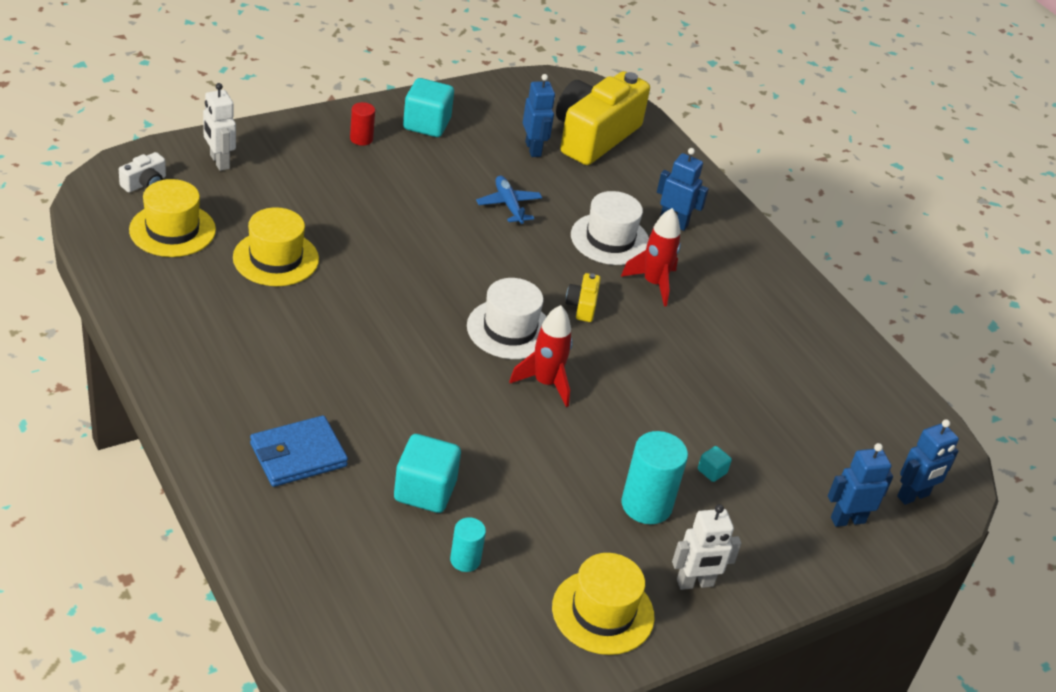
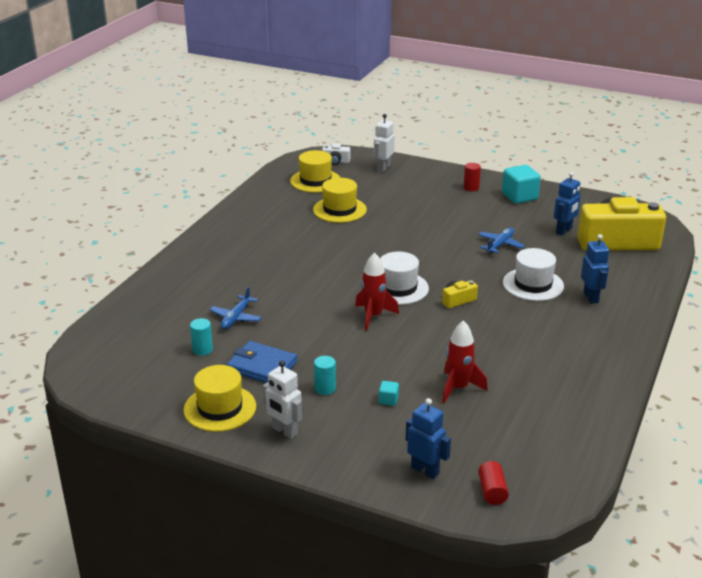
camera: 60 degrees right, 10 degrees down
(298, 455) = (212, 275): blue wallet -> blue wallet (262, 366)
(425, 491) = (236, 317): turquoise cube -> blue plane
(646, 505) = (325, 388): turquoise cylinder -> turquoise cylinder, size x0.56
(653, 284) = (521, 314): red rocket -> red rocket (458, 388)
(913, 496) = (492, 491): blue robot -> red cylinder

